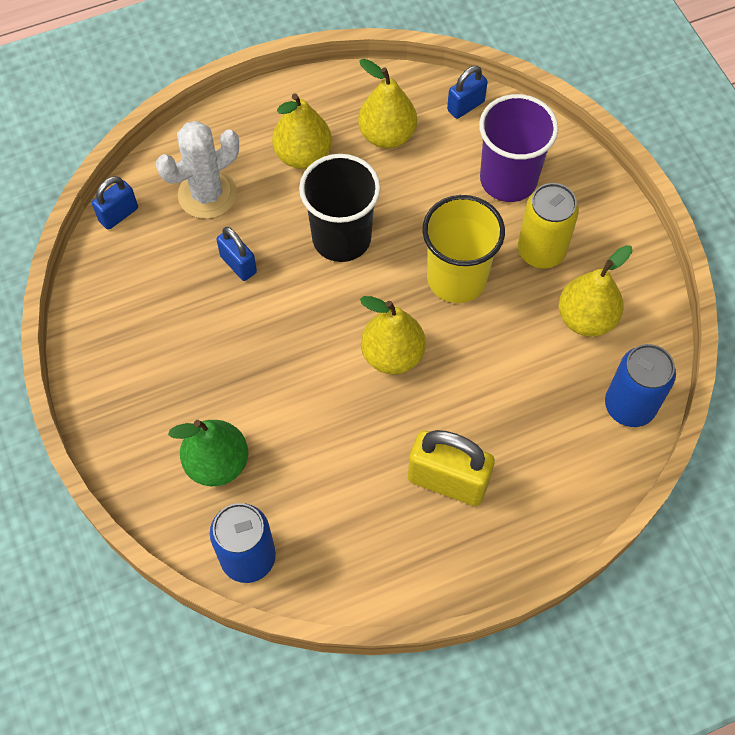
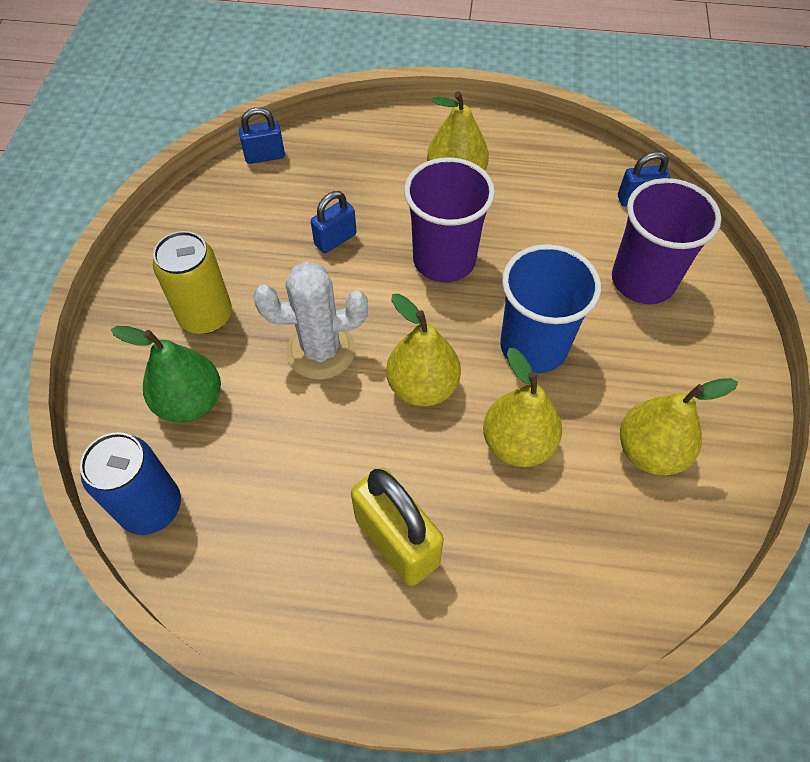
camera: 30 degrees right, 5 degrees down
(207, 194) = (349, 172): white cactus -> white cactus (321, 350)
(238, 264) = (335, 239): blue padlock -> blue padlock turned 60 degrees clockwise
(341, 238) = (444, 260): black cup -> purple cup
(387, 135) = (545, 193): yellow pear -> yellow pear (518, 443)
(456, 278) = (533, 346): yellow cup -> blue cup
(541, 251) = (638, 361): yellow can -> yellow can (206, 316)
(629, 406) = (648, 570): blue can -> none

